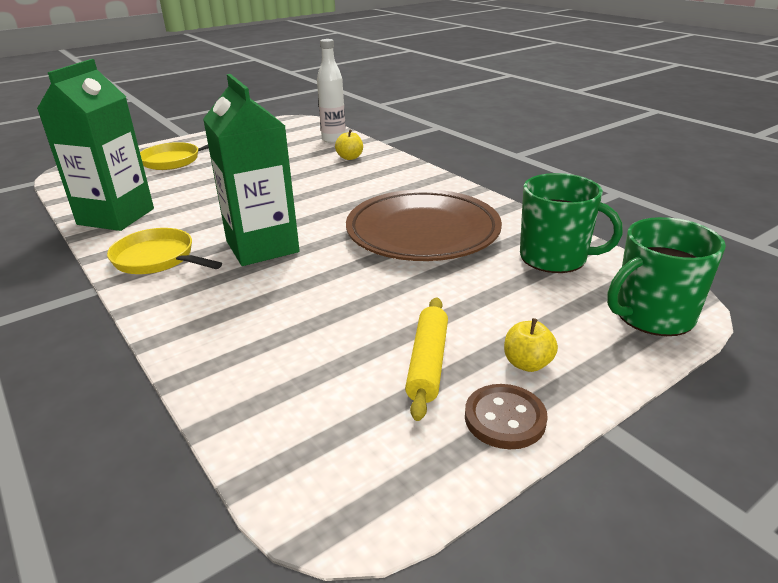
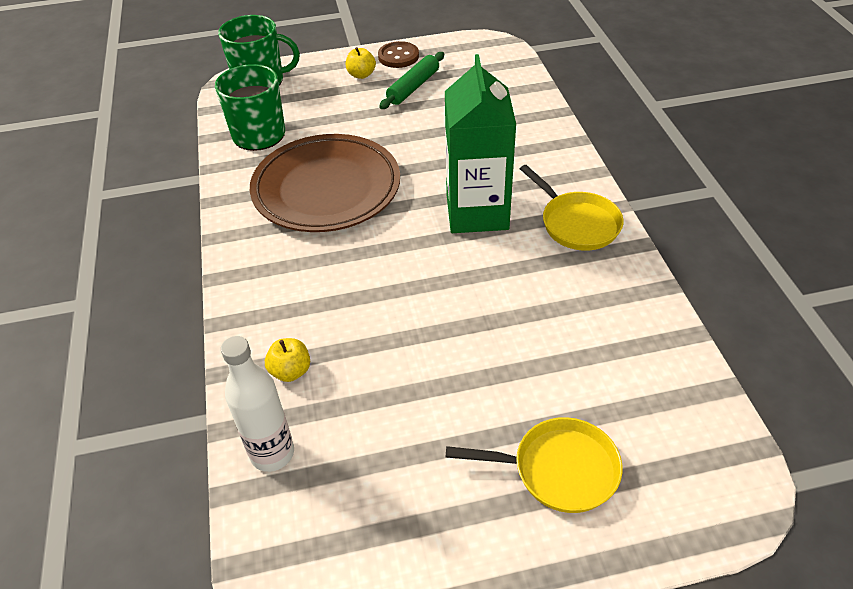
camera: 155 degrees left, 15 degrees up
(116, 216) = (631, 315): green carton -> none
(427, 363) = (413, 87): yellow rolling pin -> green rolling pin

